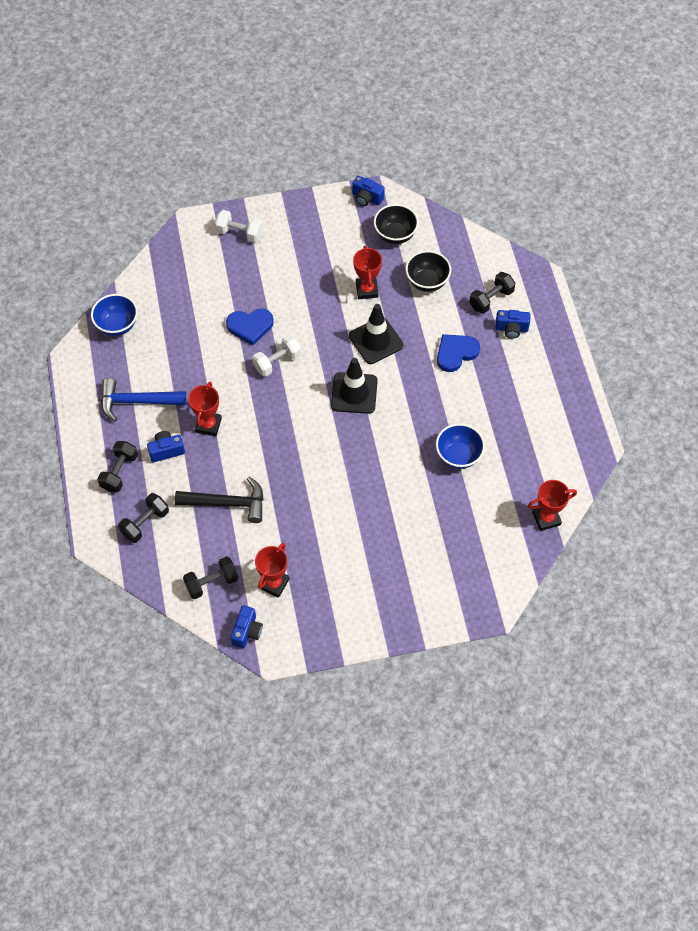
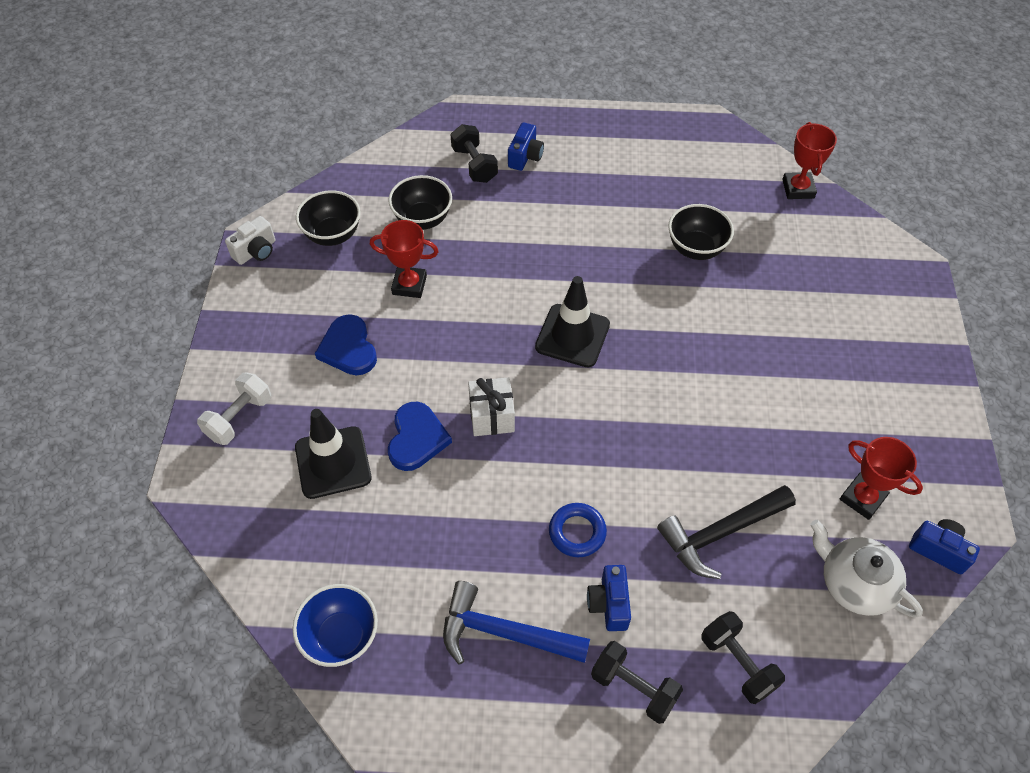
camera: 75 degrees left, 5 degrees down
(137, 402) = (504, 633): blue hammer -> blue hammer turned 90 degrees clockwise
(208, 425) = (577, 532): red trophy -> blue ring
(212, 582) = (854, 582): black dumbbell -> white teapot
(227, 503) = (720, 533): black hammer -> black hammer turned 135 degrees counterclockwise
(277, 362) = (491, 416): white dumbbell -> white gift
(366, 198) = (256, 251): blue camera -> white camera
(376, 341) = (495, 293): black traffic cone -> black traffic cone (333, 462)
(456, 353) = (543, 216): blue heart -> blue heart (348, 348)
(458, 456) = (696, 248): blue bowl -> black bowl

